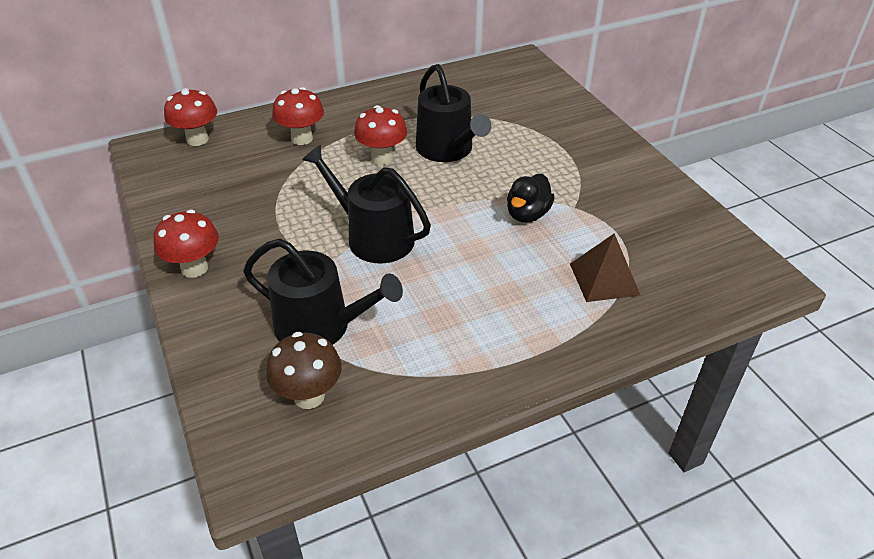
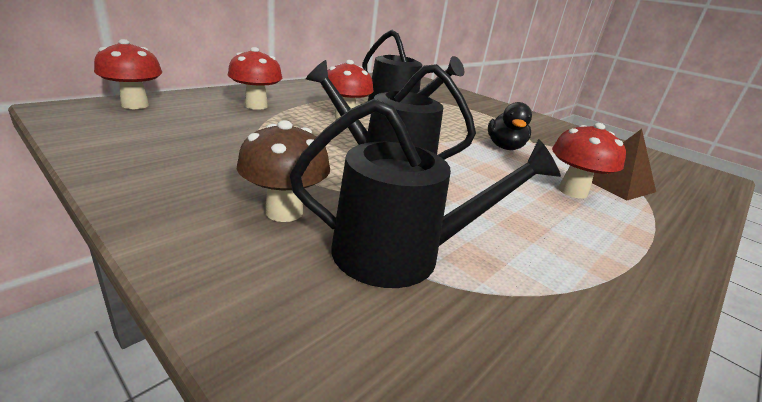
camera: 25 degrees left, 15 degrees down
(194, 268) = (175, 209): red mushroom -> red mushroom (572, 191)
(309, 396) = (461, 350): brown mushroom -> brown mushroom (284, 212)

